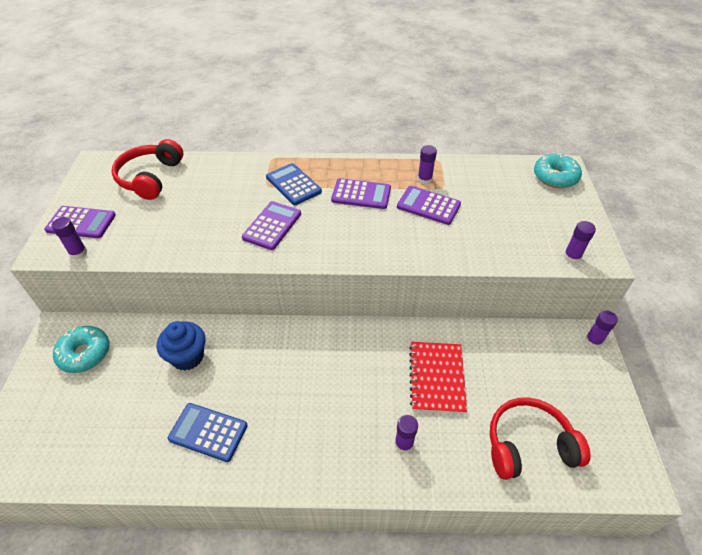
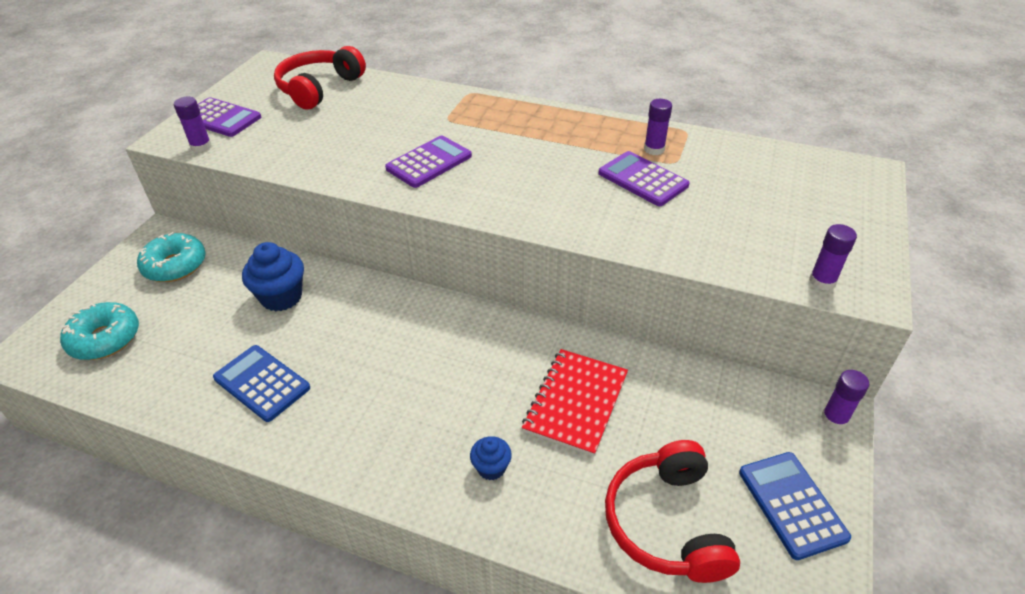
camera: 20 degrees right, 5 degrees down
(293, 184) = (480, 124): blue calculator -> blue calculator (792, 504)
(361, 194) = (559, 150): purple calculator -> none
(404, 444) = (491, 468): purple glue stick -> blue cupcake
(528, 445) = (666, 523): red headphones -> red headphones turned 105 degrees counterclockwise
(555, 177) = (849, 180): turquoise donut -> turquoise donut (105, 339)

